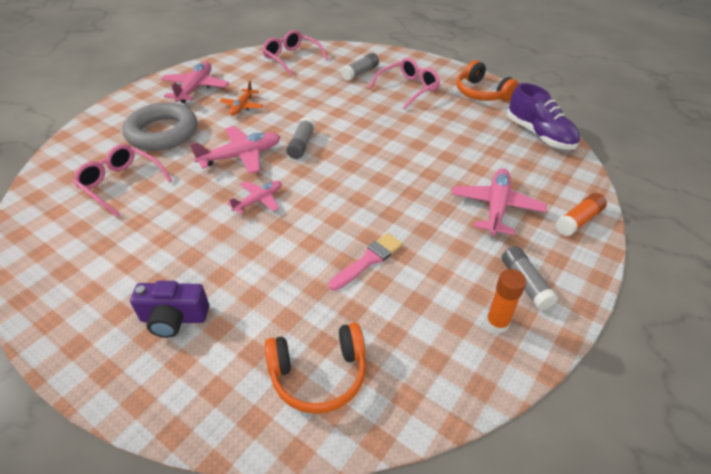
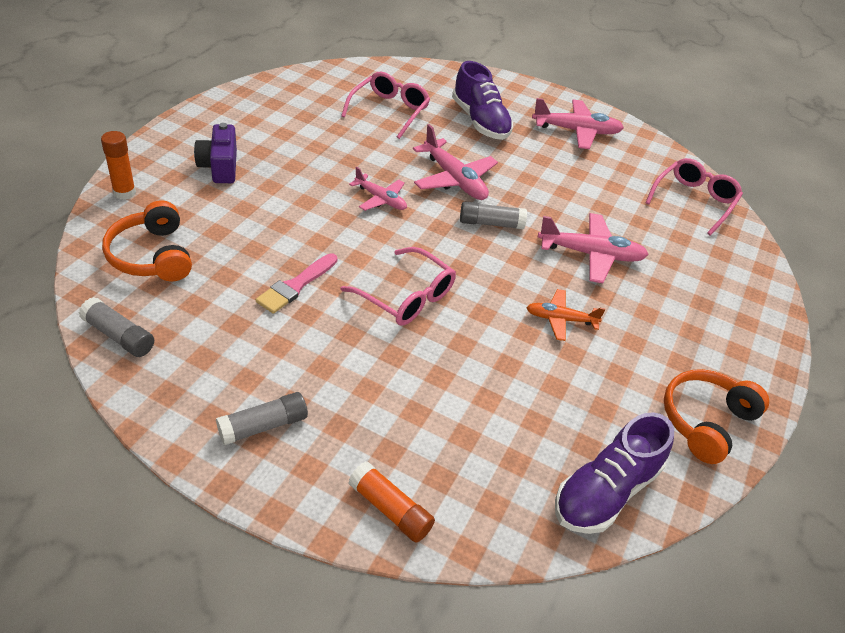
camera: 75 degrees right, 0 degrees up
(162, 132) = (480, 121): grey ring -> purple shoe
(242, 107) = (552, 170): orange plane -> orange plane (560, 319)
(360, 73) = (691, 271): grey glue stick -> grey glue stick (119, 336)
(368, 260) = (296, 285): pink brush -> pink brush turned 90 degrees clockwise
(408, 89) = (672, 325): pink glasses -> pink glasses (406, 297)
(496, 207) = (404, 410): pink plane -> pink plane (591, 254)
(497, 323) = (203, 391): orange glue stick -> orange glue stick (124, 193)

